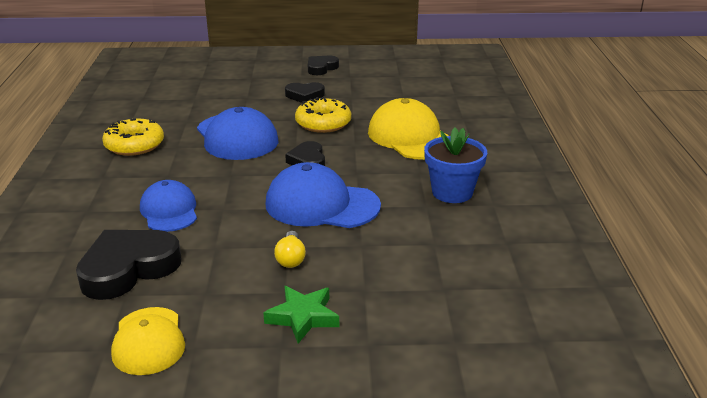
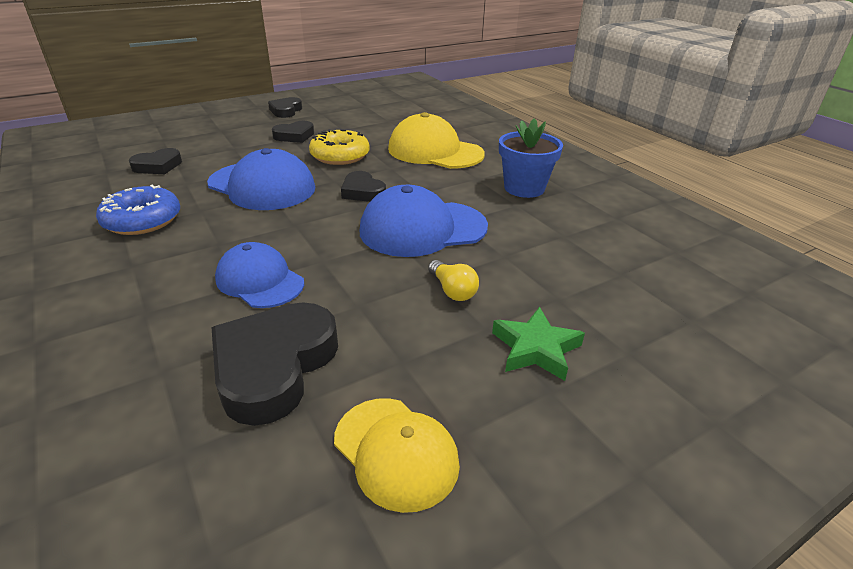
camera: 30 degrees left, 5 degrees up
(134, 145) = (142, 220): yellow donut -> blue donut
(179, 102) = (158, 166): none -> black heart

